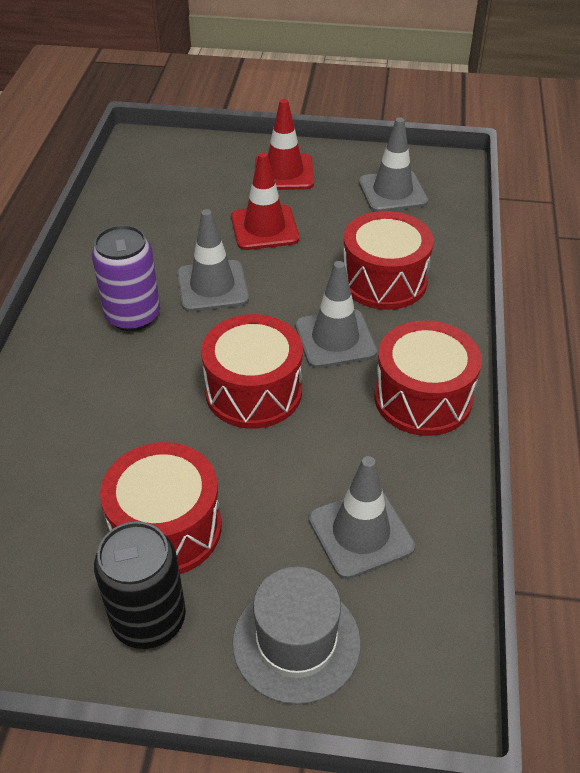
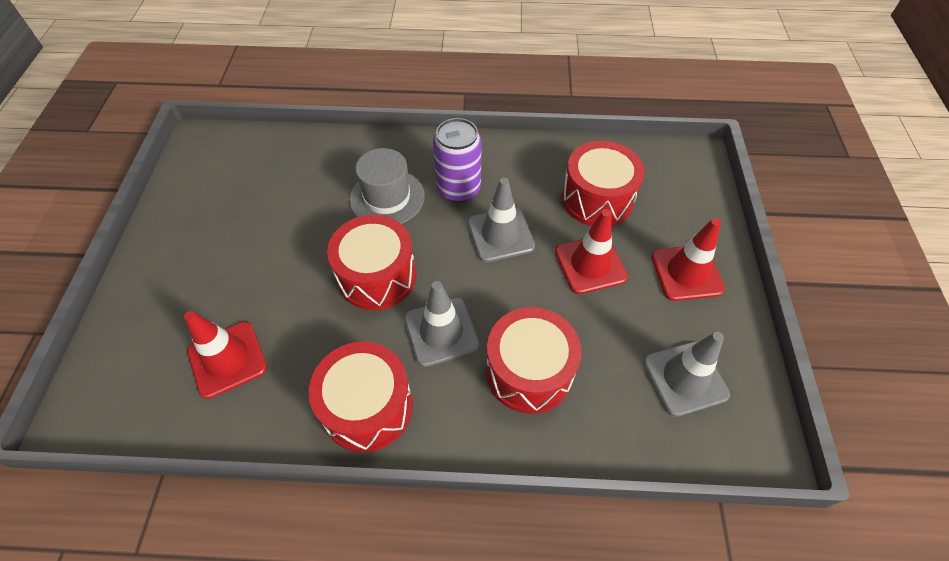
camera: 85 degrees right, 10 degrees up
(149, 619) = (182, 240): black can -> none
(166, 528) = (251, 239): red drum -> red drum (597, 199)
(296, 642) = (146, 322): grey hat -> grey hat (387, 198)
(361, 533) = (227, 359): grey traffic cone -> red traffic cone

